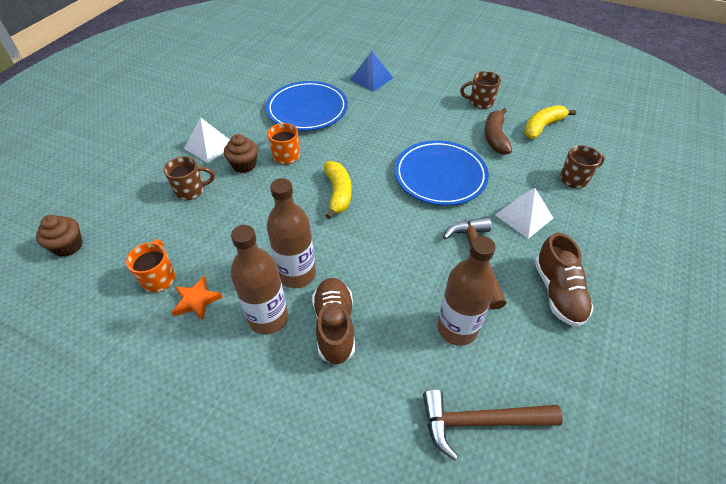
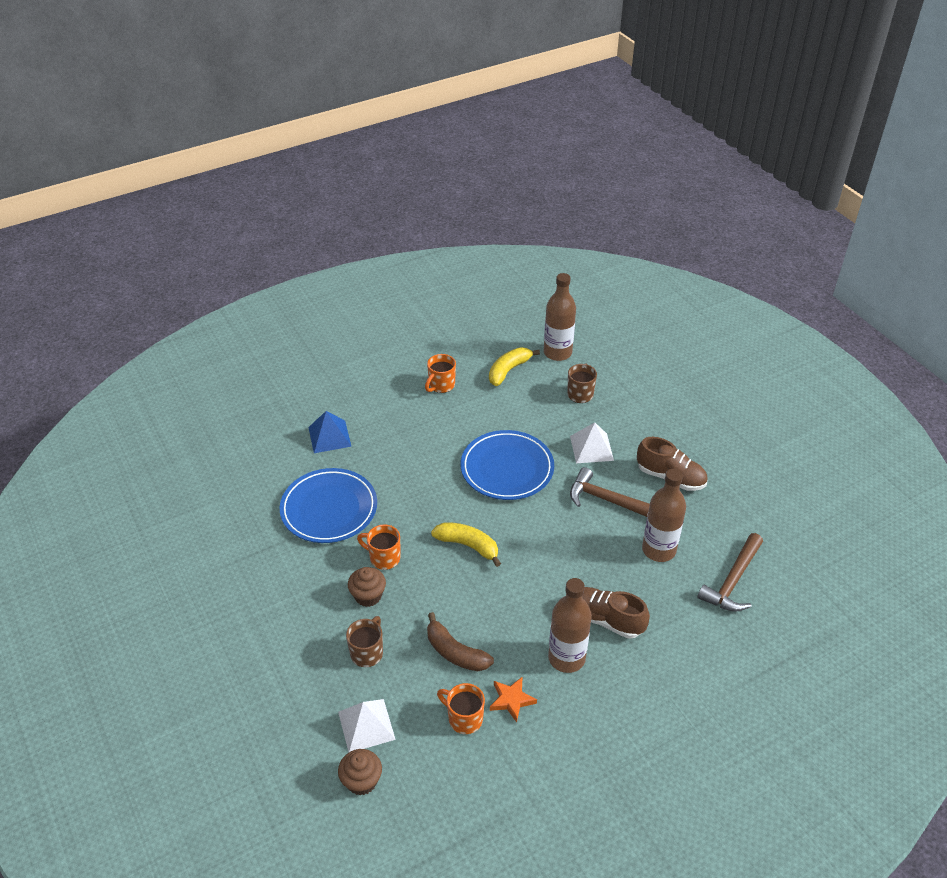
camera: 55 degrees left, 5 degrees down
(209, 146) = (311, 611): white pyramid -> white pyramid (366, 725)
(297, 274) = (537, 618): brown bottle -> brown bottle (557, 353)
(480, 102) = (441, 385): brown mug -> orange mug
(495, 137) = (494, 406): brown banana -> brown banana (455, 652)
(542, 127) = (508, 370): yellow banana -> yellow banana turned 45 degrees clockwise

